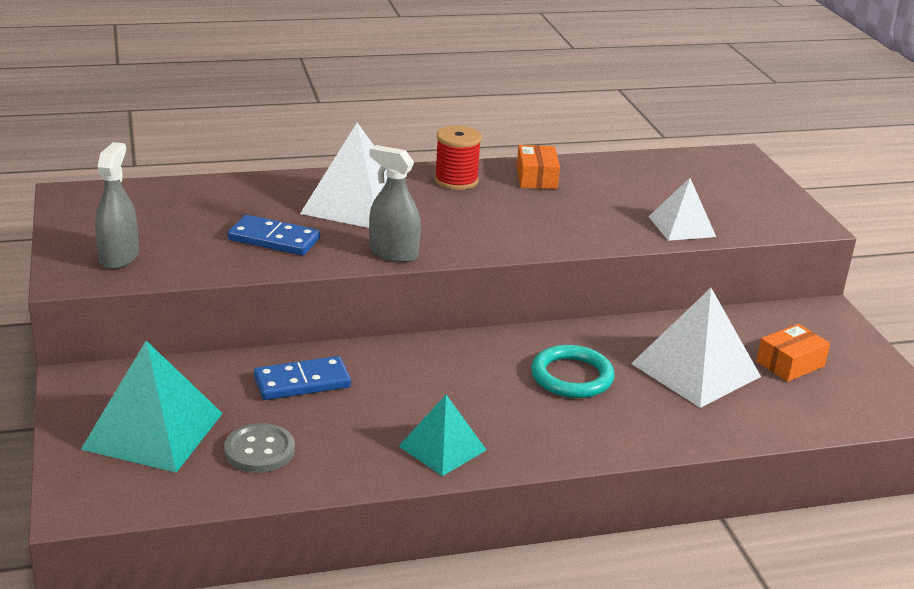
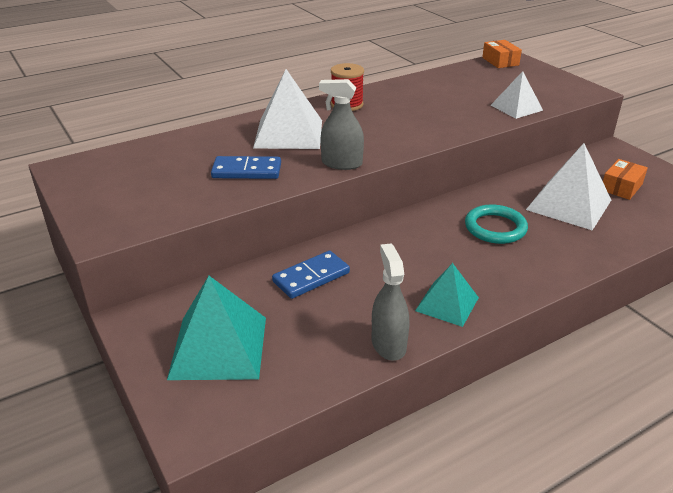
camera: 15 degrees left, 5 degrees up
(119, 257) = (132, 209): grey spray bottle -> grey spray bottle (388, 344)
(259, 450) = (314, 342): grey button -> none
(536, 178) = (398, 93): orange box -> orange box (500, 61)

